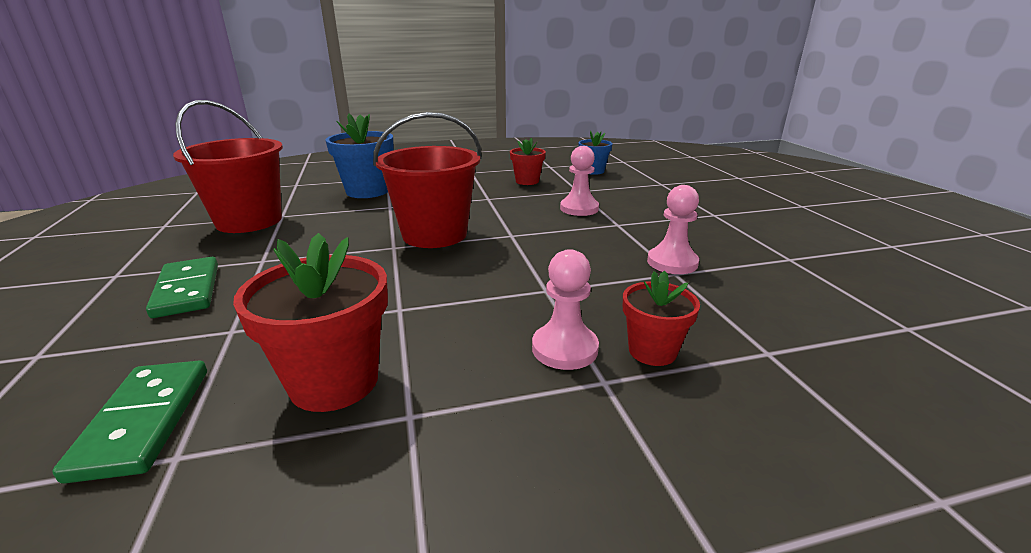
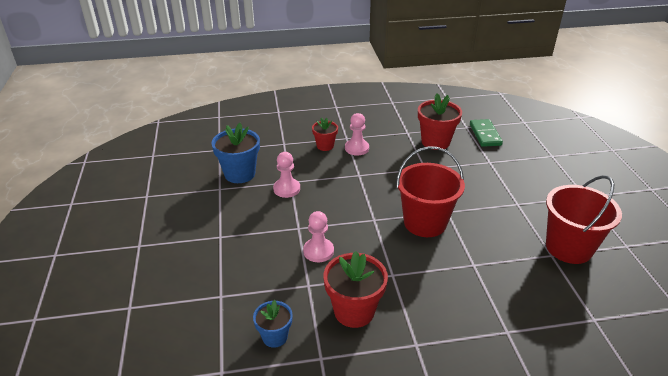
camera: 175 degrees left, 10 degrees up
(187, 290) = (533, 183): green domino -> none
(367, 191) = (509, 296): blue flower pot -> blue flower pot (240, 174)
(527, 181) = (354, 311): red flower pot -> red flower pot, size x1.67

